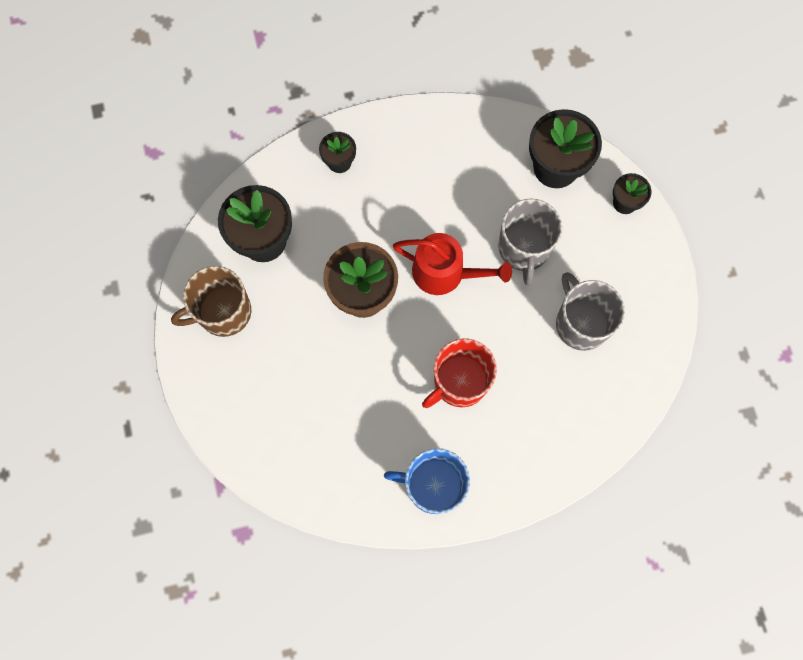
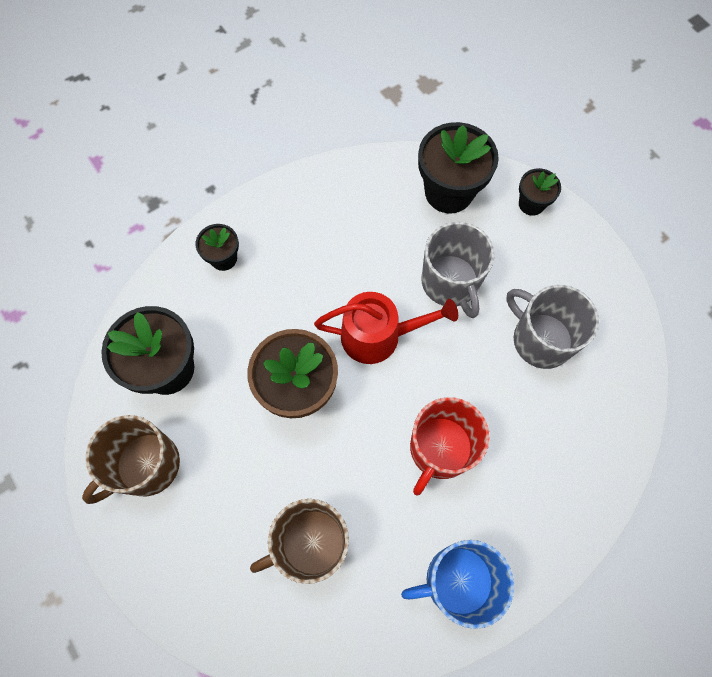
camera: 20 degrees left, 5 degrees down
(330, 416) = (311, 543): none -> brown mug

